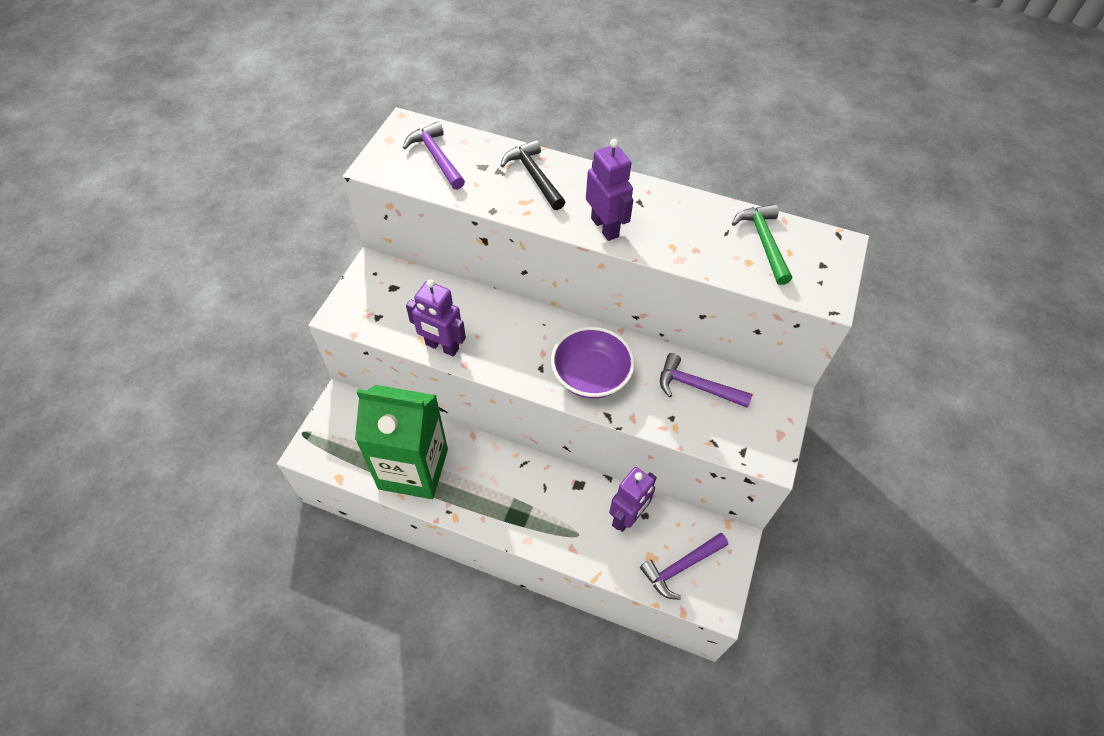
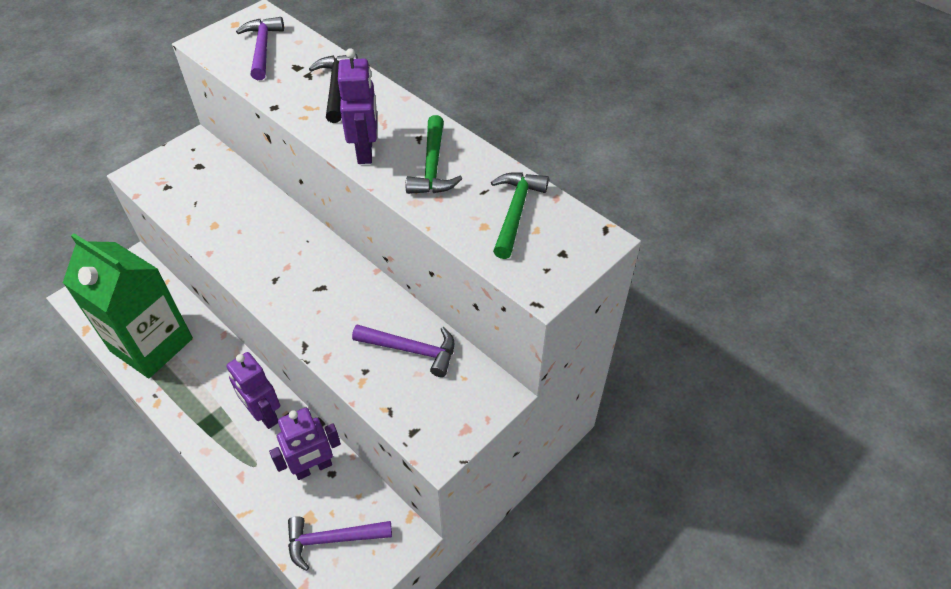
camera: 25 degrees right, 5 degrees down
(442, 347) = (201, 230): purple robot -> purple robot (264, 414)
(591, 376) = (315, 303): purple bowl -> none
(670, 224) = (433, 166): none -> green hammer
(696, 386) = (412, 350): purple hammer -> purple hammer turned 150 degrees clockwise

